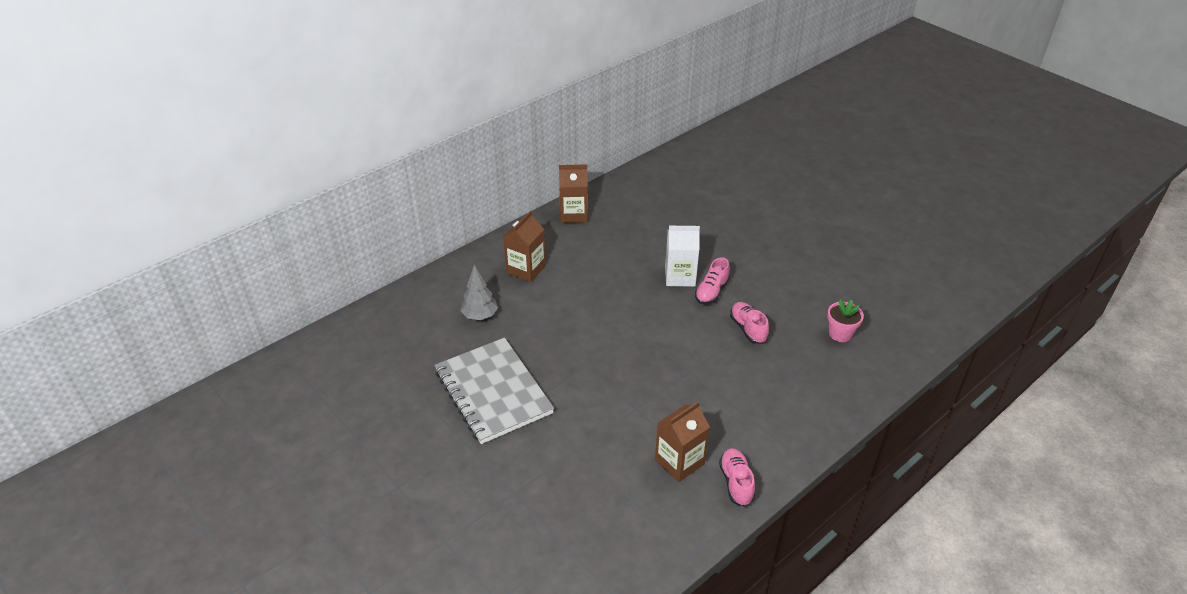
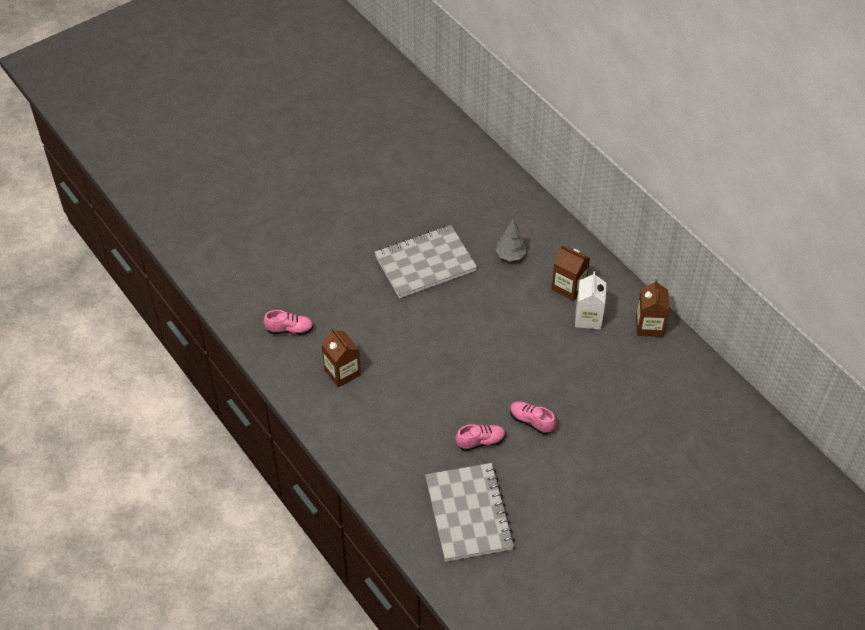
camera: 95 degrees right, 10 degrees up
(680, 276) = (554, 400): white carton -> white carton (588, 318)
(736, 482) = (318, 404): pink shoe -> pink shoe (289, 329)
(840, 334) = (468, 513): pink flower pot -> grey notebook

